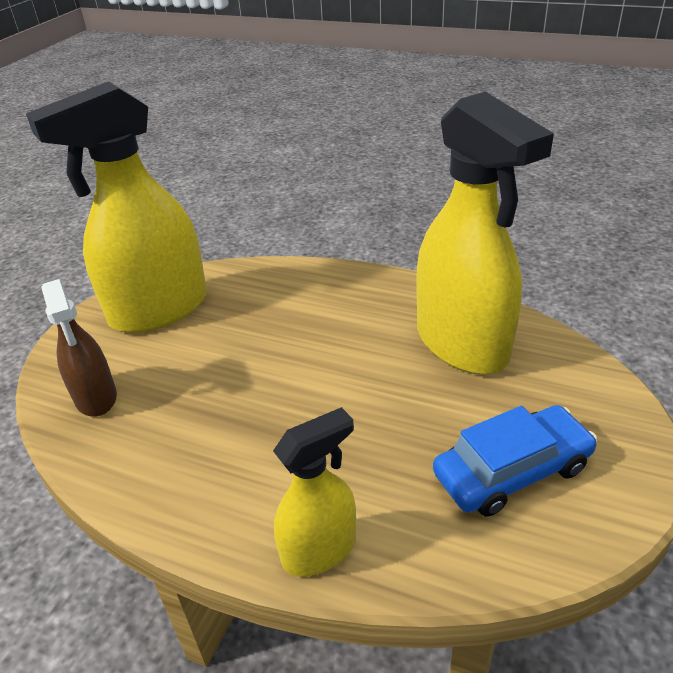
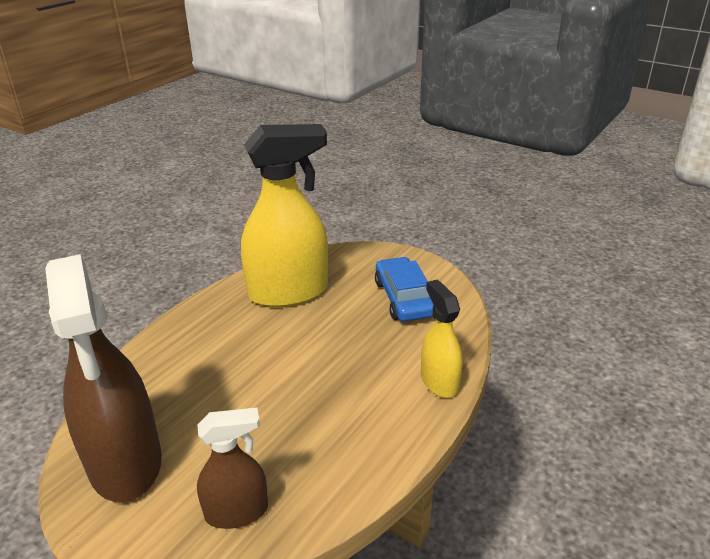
camera: 80 degrees left, 5 degrees down
(158, 310) = (125, 463): yellow spray bottle -> brown spray bottle

